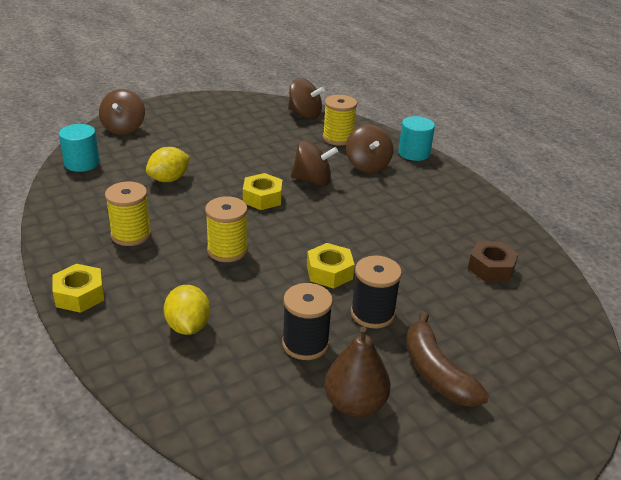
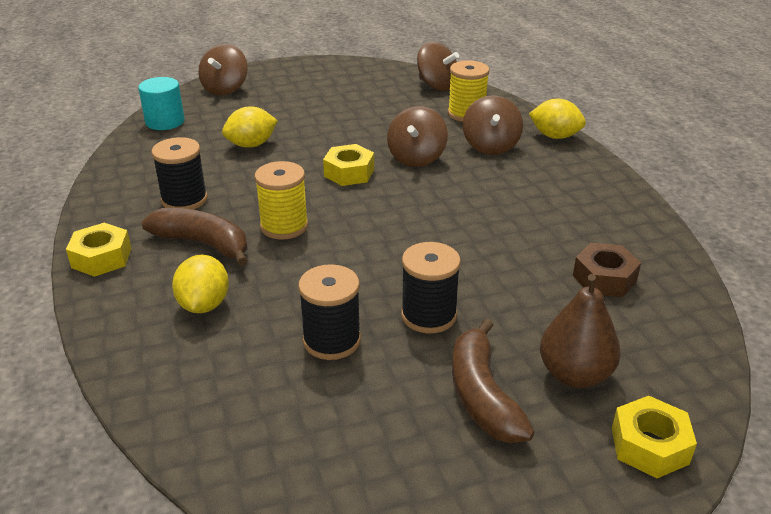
camera: 15 degrees right, 0 degrees up
(131, 234) = (184, 200): yellow spool -> black spool
(164, 273) = (203, 244): none -> brown banana
(312, 180) = (416, 158): brown spinning top -> brown spinning top turned 90 degrees clockwise
(329, 272) = (394, 262): yellow nut -> yellow nut (649, 445)
(354, 404) = (363, 419): brown pear -> brown pear (574, 374)
(414, 153) = (555, 136): turquoise cylinder -> yellow lemon

